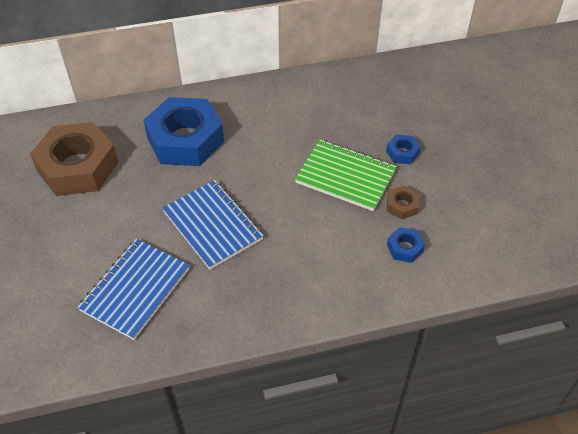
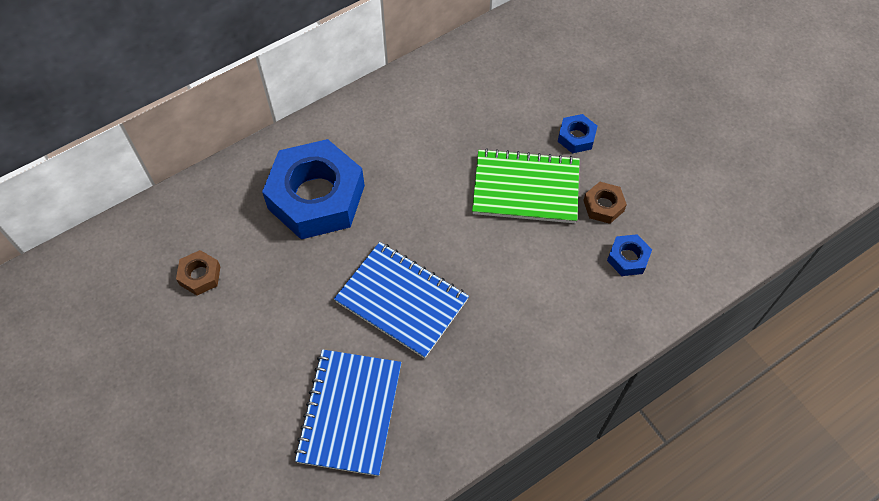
camera: 20 degrees left, 10 degrees up
(78, 167) = (200, 275): brown nut -> brown nut, size x0.42

